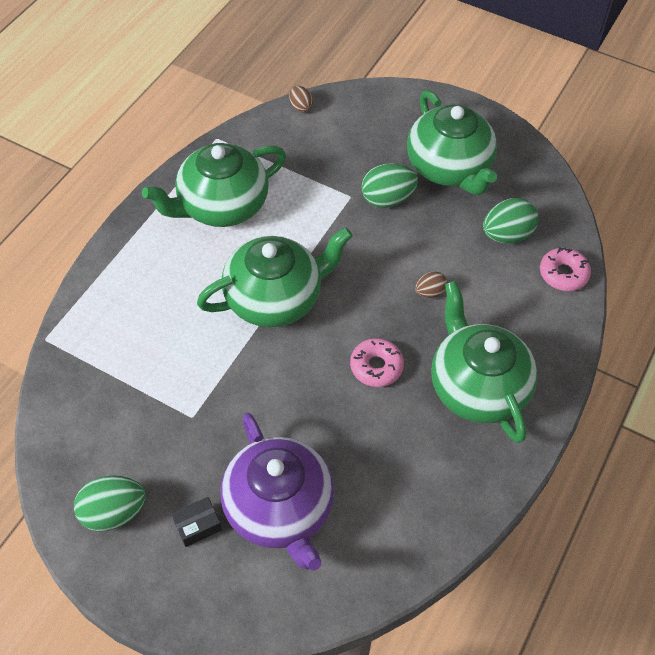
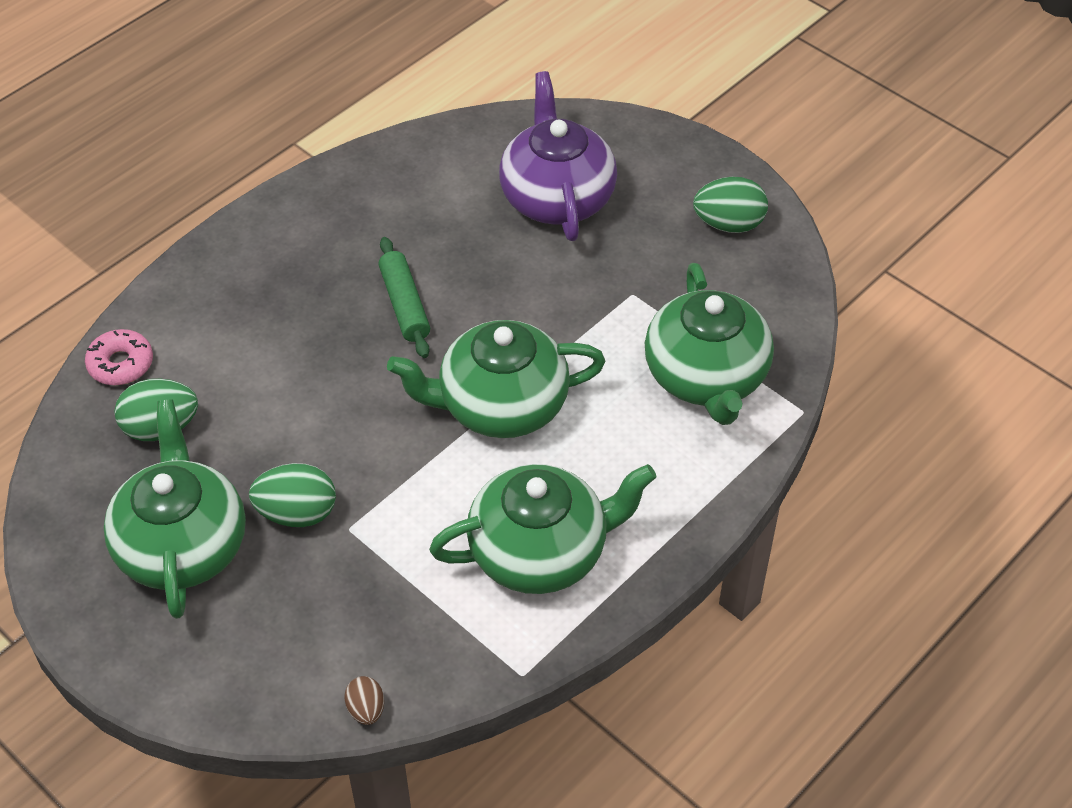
camera: 165 degrees left, 5 degrees down
(197, 525) = (643, 199): black box -> none
(376, 366) = (405, 305): pink donut -> green rolling pin
(430, 292) = (301, 374): brown egg -> none
(477, 386) = (299, 264): green teapot -> green teapot (706, 377)

